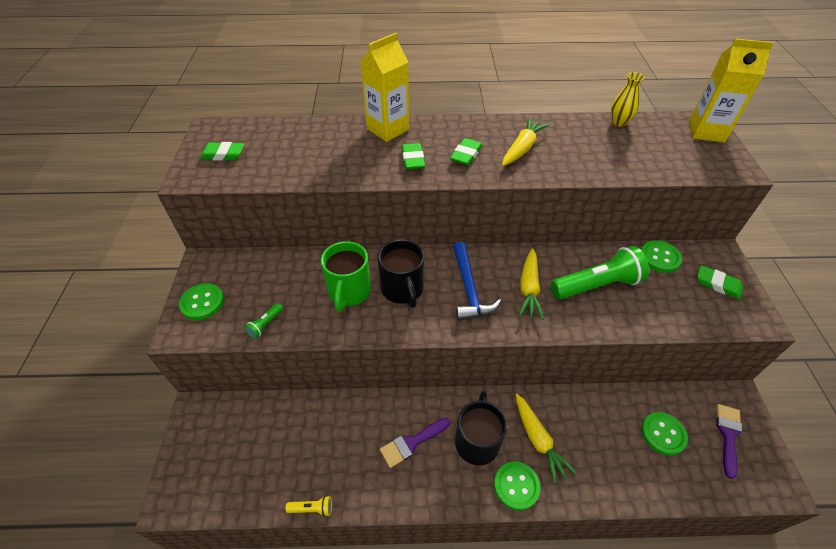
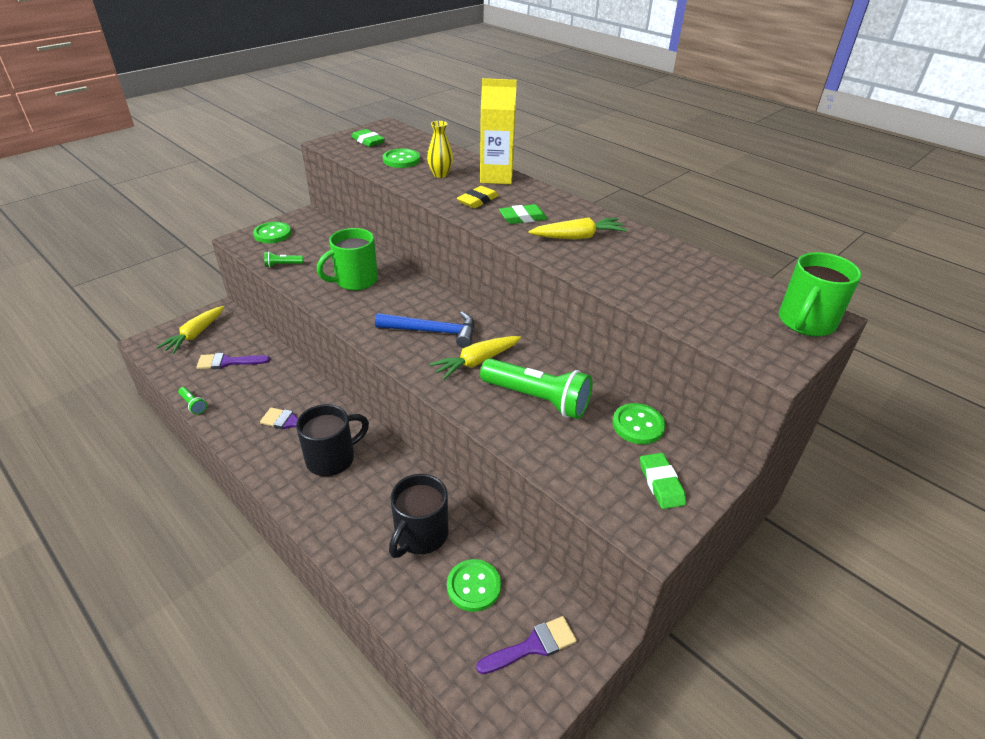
camera: 45 degrees right, 10 degrees down
(280, 446) = (228, 362): none -> purple brush
(312, 508) = (193, 405): yellow flashlight -> green flashlight
(402, 289) = (389, 301): black mug -> black mug (420, 535)
(413, 159) = (478, 200): green eraser -> yellow eraser
(469, 289) = (432, 332): blue hammer -> blue hammer turned 120 degrees counterclockwise
(516, 486) = (312, 505): green button -> green button (401, 160)
(538, 440) = (371, 496): yellow carrot -> yellow carrot (195, 335)
(619, 122) = (715, 268): yellow vase -> yellow vase (440, 174)
(706, 132) = (805, 323): yellow carton -> green mug

